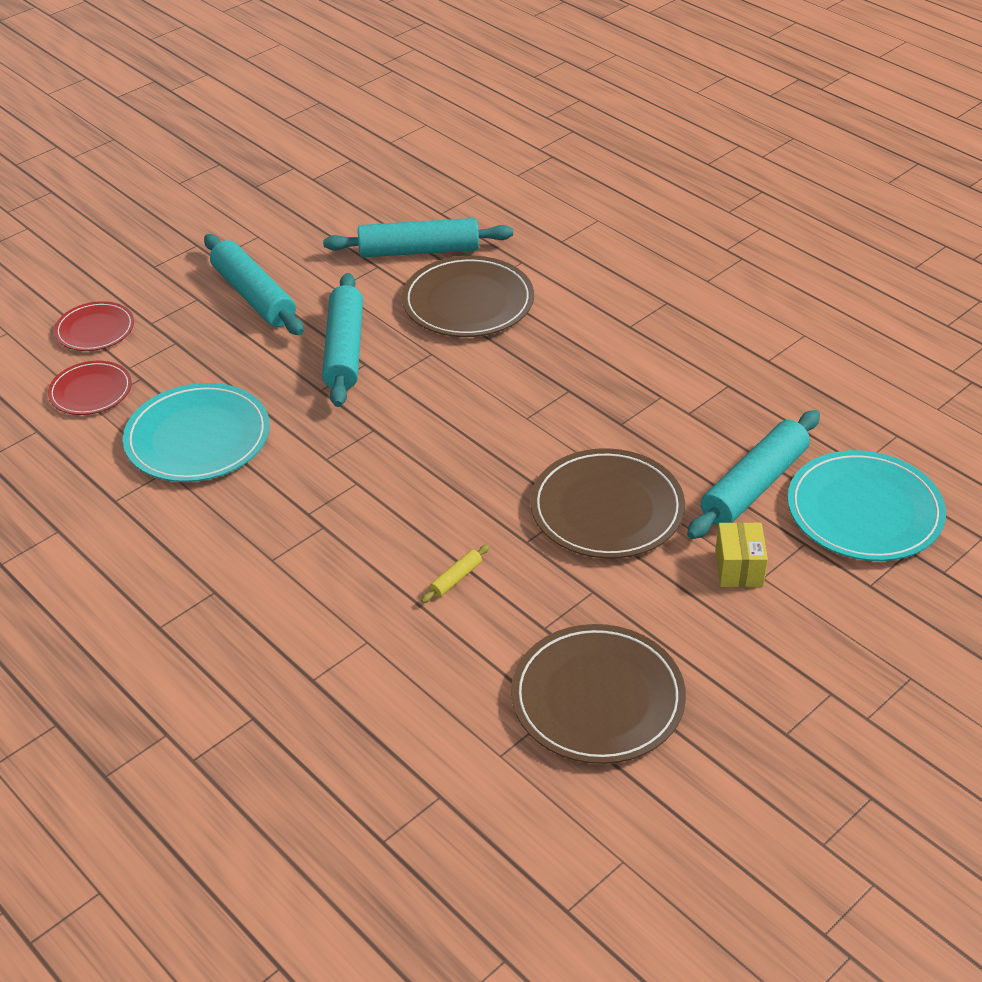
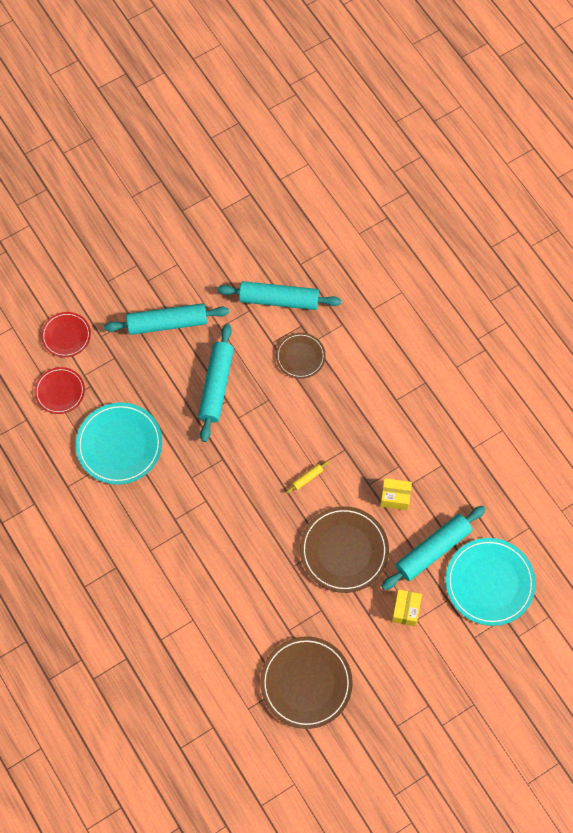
camera: 10 degrees right, 25 degrees up
(254, 296) = (167, 323): turquoise rolling pin -> turquoise rolling pin turned 75 degrees counterclockwise
(456, 578) = (248, 585): yellow rolling pin -> yellow rolling pin (307, 478)
(468, 302) = (300, 356): brown plate -> brown plate, size x0.59
(668, 433) = (395, 497): none -> yellow box

